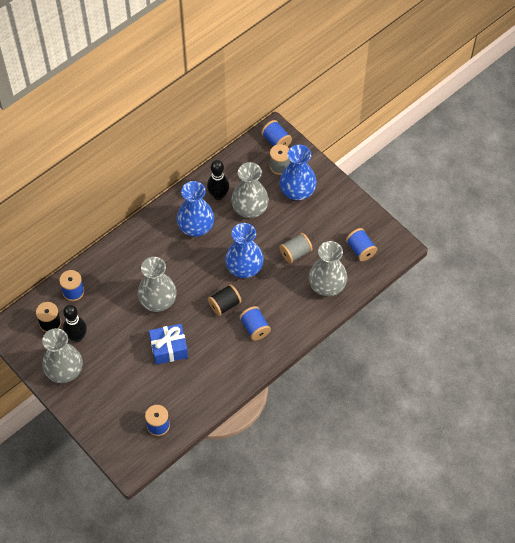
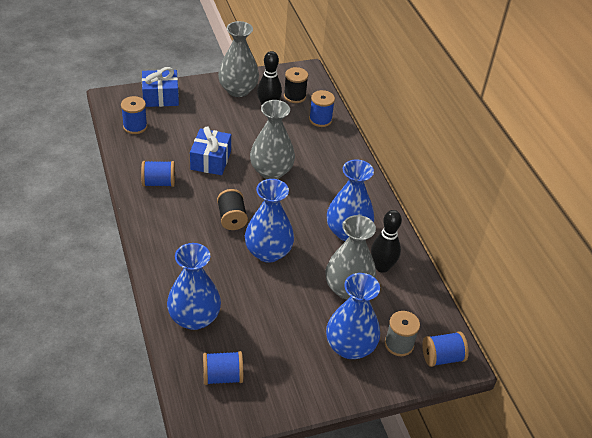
camera: 110 degrees right, 15 degrees down
(107, 427) = (160, 97): none -> blue gift
(255, 328) = (186, 231): blue spool -> blue spool (159, 183)
(295, 253) = (259, 306): grey spool -> none
(327, 286) = (194, 318): grey vase -> blue vase

